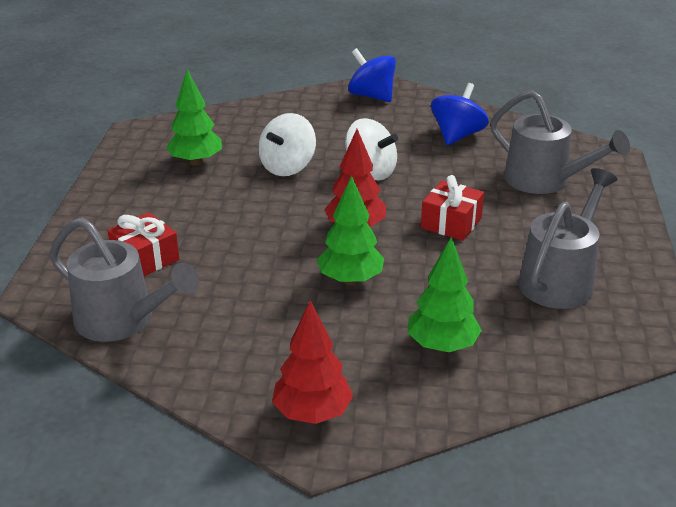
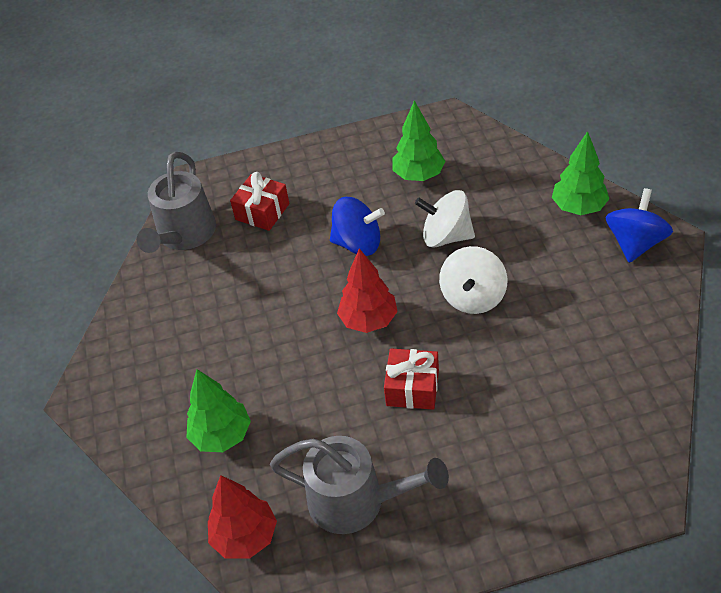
camera: 75 degrees right, 15 degrees up
(312, 413) = (118, 380): red tree -> red tree (245, 537)
(350, 280) = (288, 345): green tree -> green tree (578, 207)
(457, 136) = (594, 342): blue spinning top -> blue spinning top (358, 243)
(545, 181) = (541, 446): grey watering can -> none

